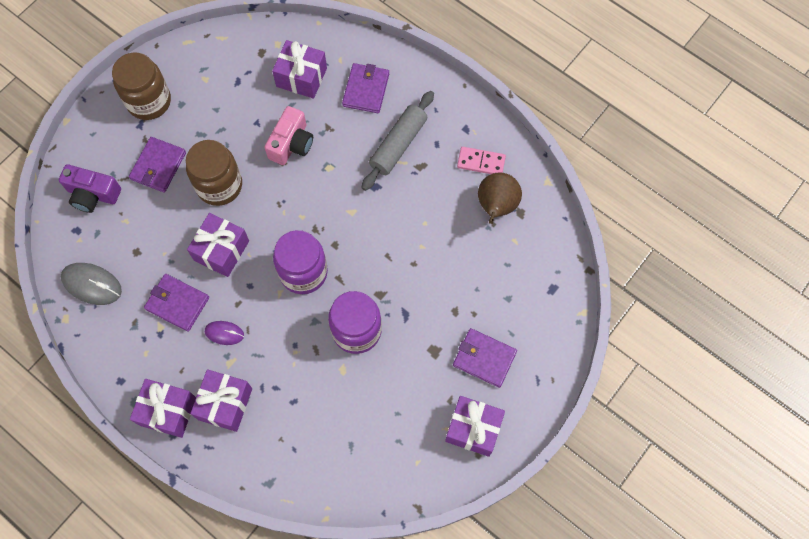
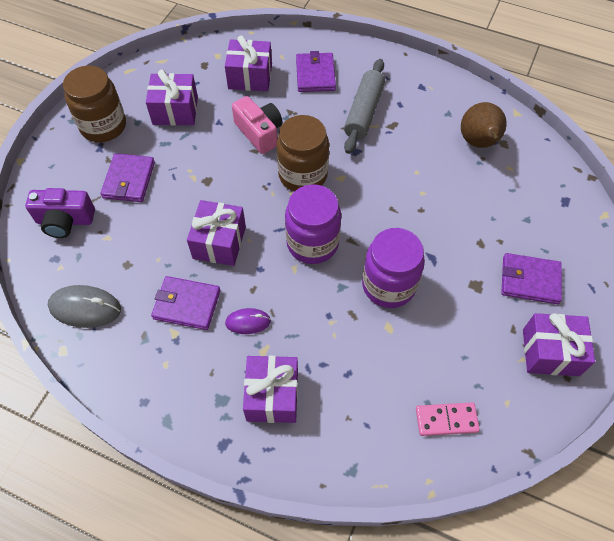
camera: 15 degrees left, 10 degrees down
(168, 411) = (209, 421): purple gift -> purple gift (175, 110)
(219, 185) = (198, 183): brown jar -> brown jar (303, 175)
(291, 144) = (259, 132): pink camera -> pink camera turned 45 degrees counterclockwise
(481, 162) = (448, 110): pink domino -> pink domino (446, 420)

